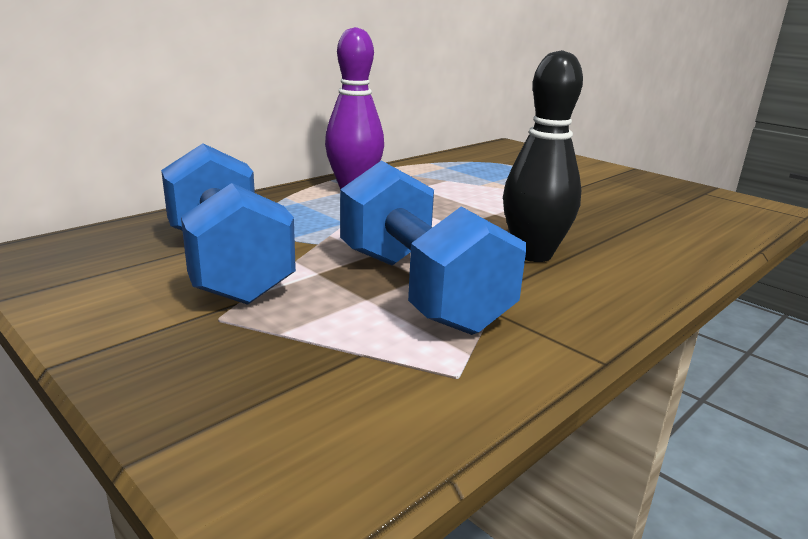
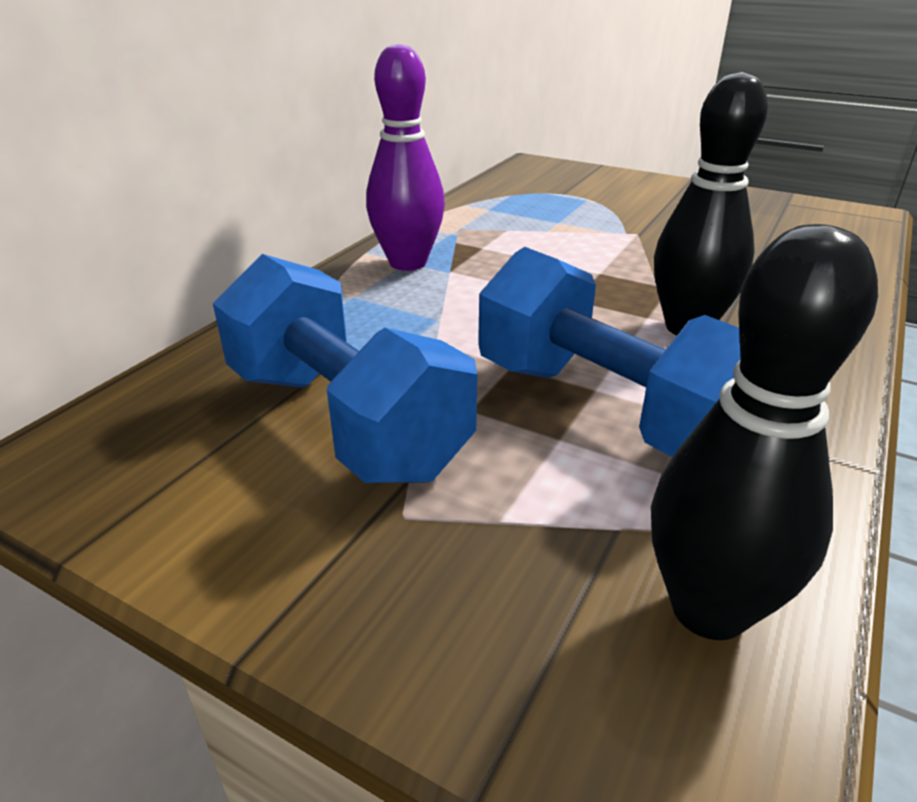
camera: 15 degrees left, 10 degrees up
(381, 409) = (709, 609): none -> black bowling pin

